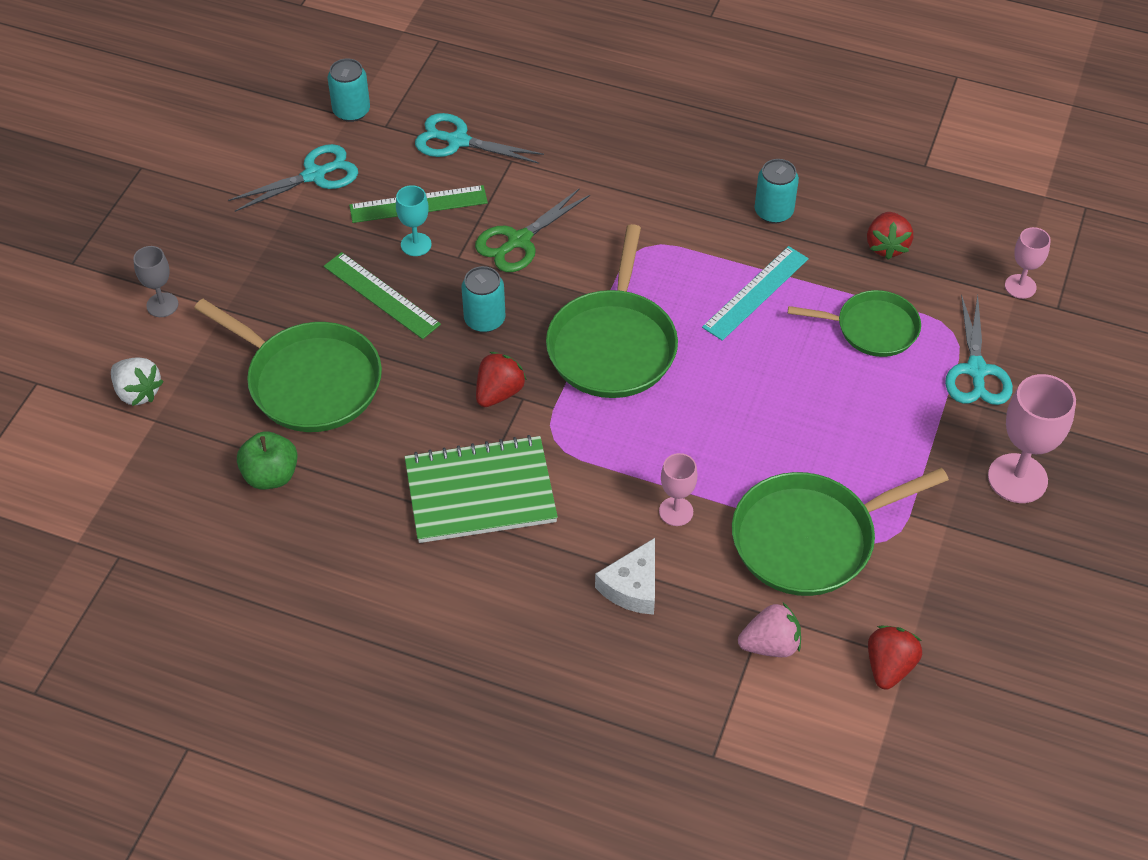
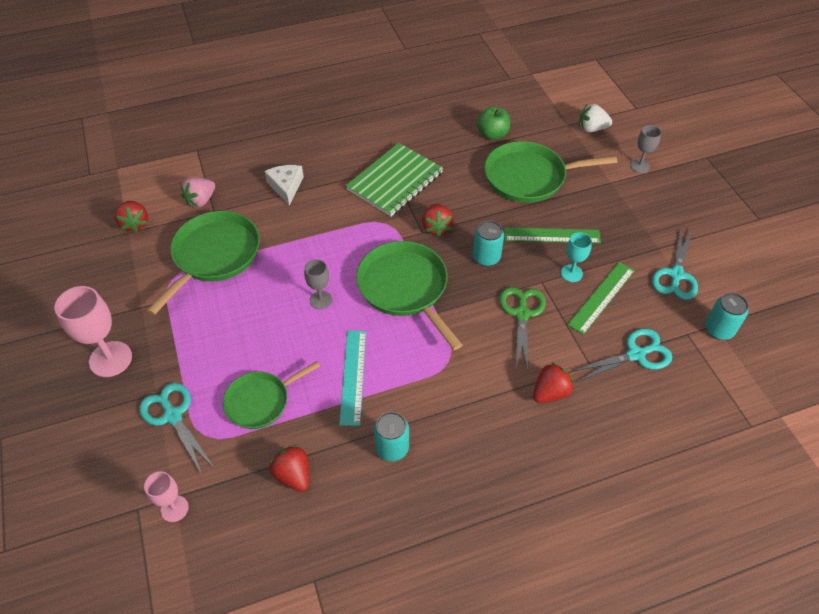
camera: 140 degrees right, 0 degrees up
(577, 163) = (550, 392): none -> red strawberry
(676, 511) = (293, 228): pink goblet -> none
(722, 394) = (320, 300): none -> grey goblet

